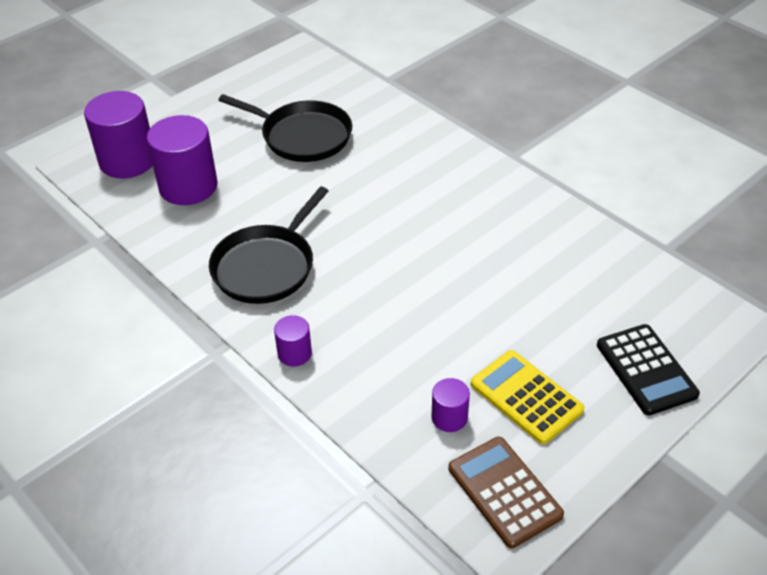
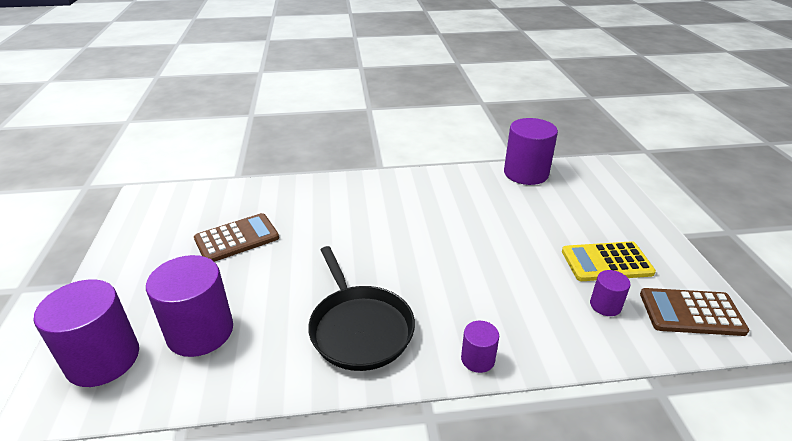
camera: 55 degrees left, 10 degrees down
(302, 136) = (237, 238): black pan -> brown calculator
(637, 268) = (526, 173): none -> purple cylinder
(646, 370) = (611, 208): black calculator -> none

